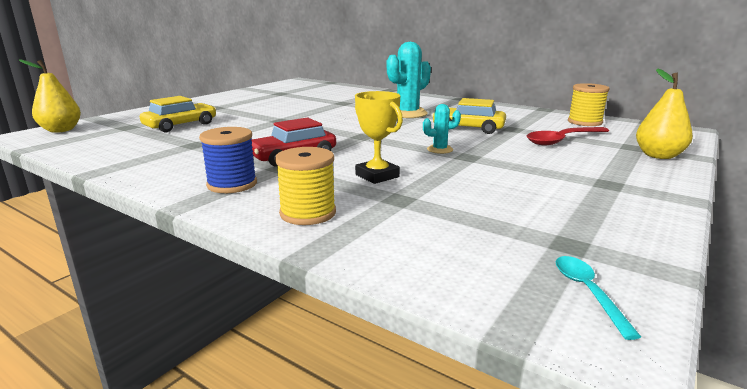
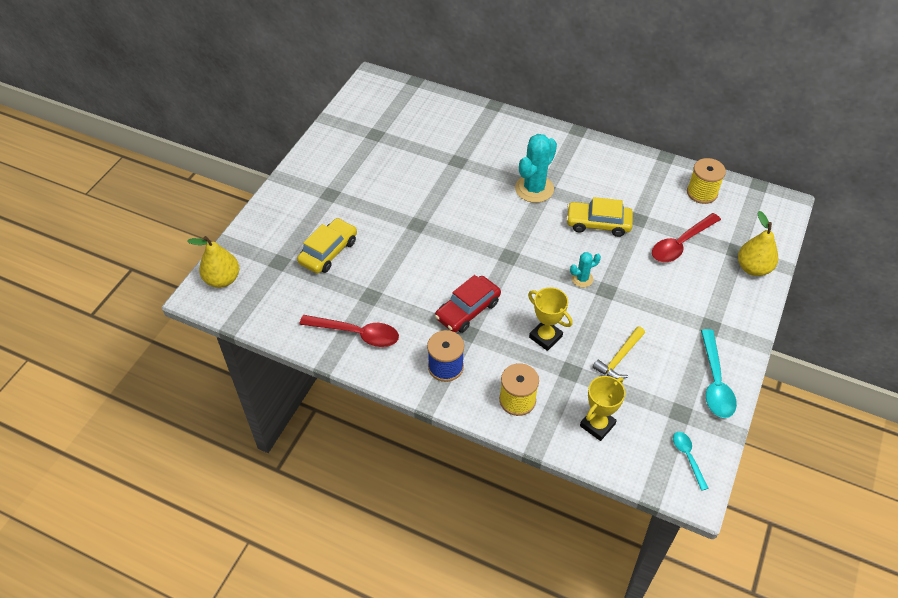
camera: 10 degrees left, 30 degrees up
(152, 160) = (357, 334): none -> red spoon
(422, 243) = (597, 425): none -> yellow trophy
(473, 195) = (619, 358): none -> yellow hammer
(626, 223) = (715, 382): none -> turquoise spoon

